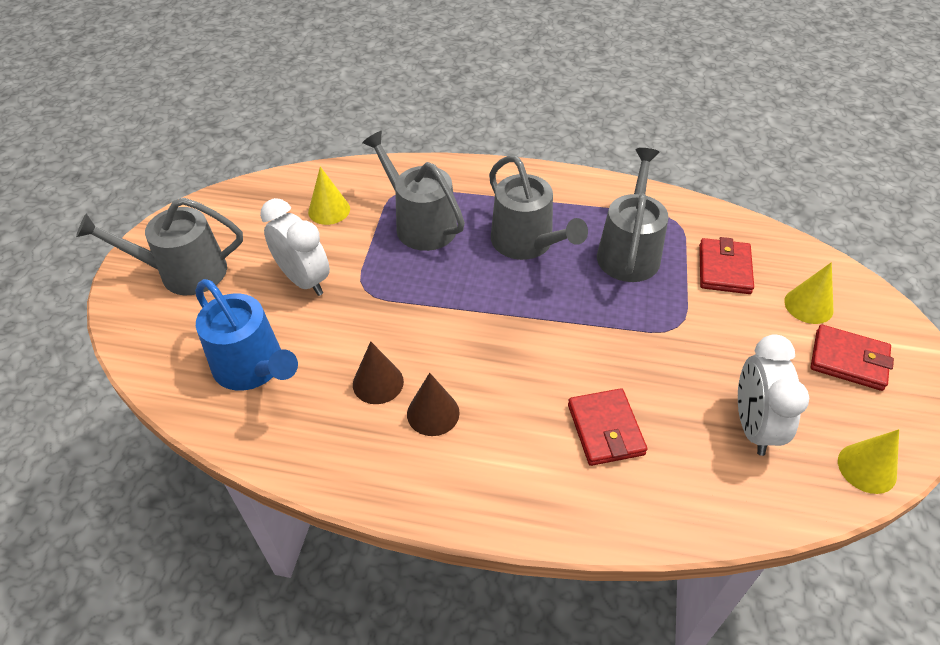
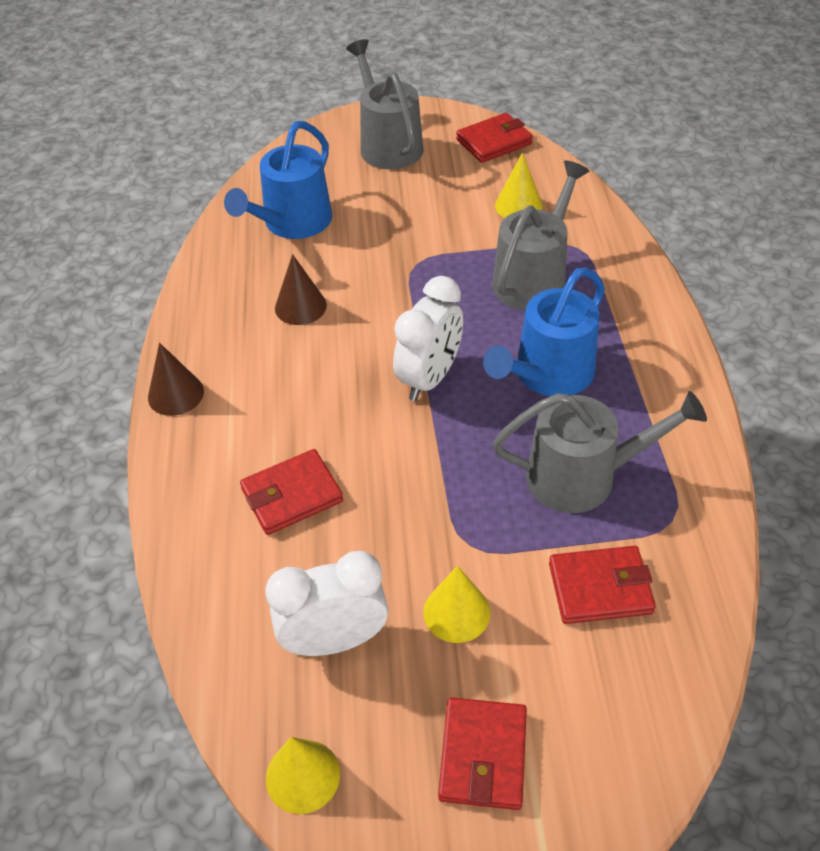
camera: 75 degrees right, 0 degrees up
(235, 203) = (494, 142): none -> red wallet
(304, 280) = (410, 220): white clock -> white clock (429, 378)
(433, 413) = (275, 354): brown cone -> brown cone (175, 394)
(526, 243) = (548, 374): grey watering can -> blue watering can
(808, 305) = (573, 701): yellow cone -> yellow cone (456, 612)

